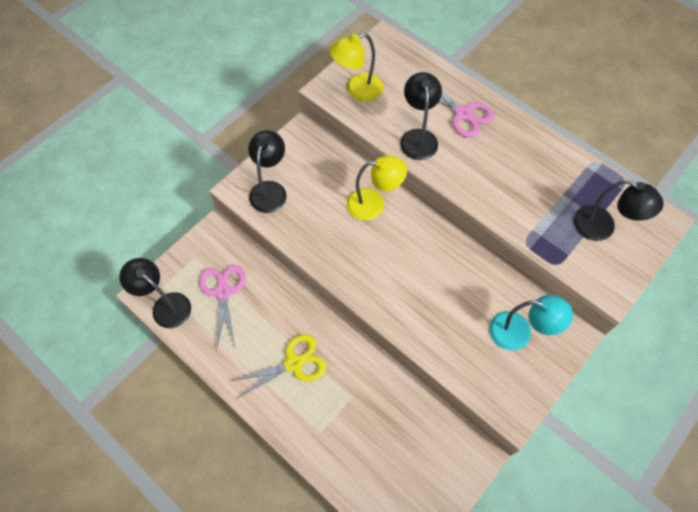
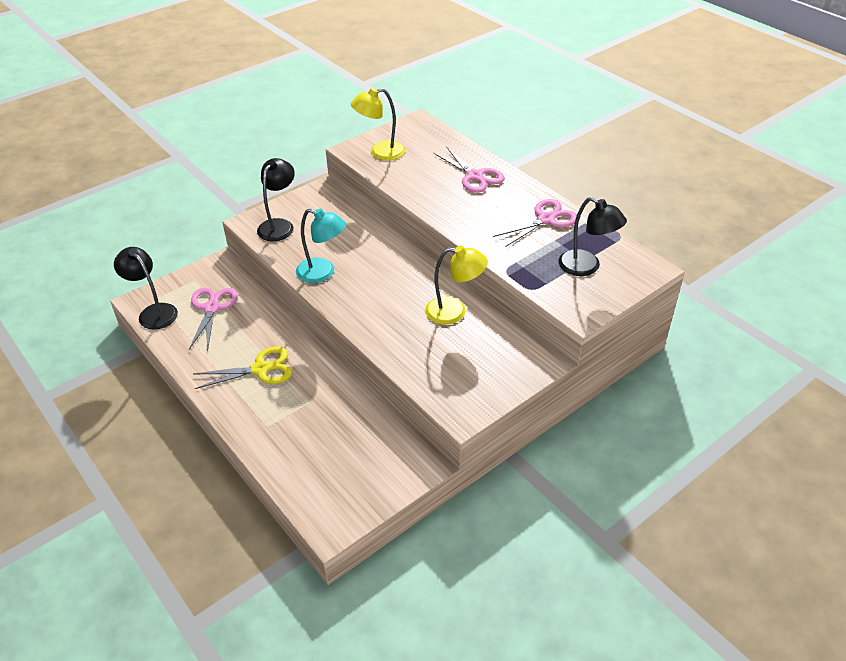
camera: 10 degrees right, 20 degrees down
(373, 204) = (374, 245): yellow lamp -> yellow lamp (454, 311)
(418, 137) = (426, 188): black lamp -> none
(519, 333) = (488, 353): turquoise lamp -> turquoise lamp (323, 273)
(548, 167) = (546, 219): none -> pink scissors

